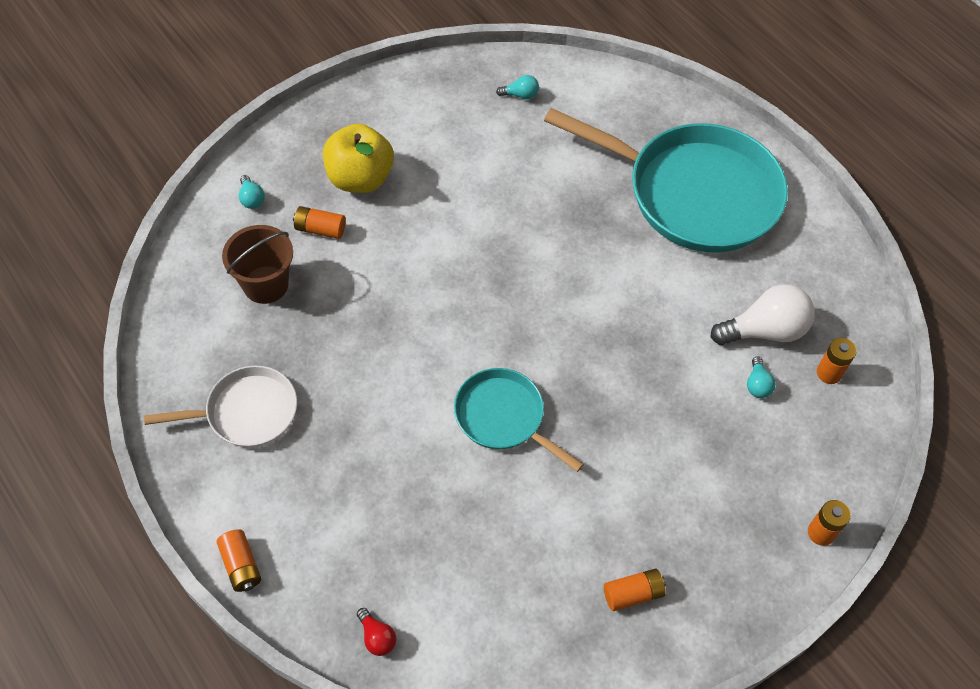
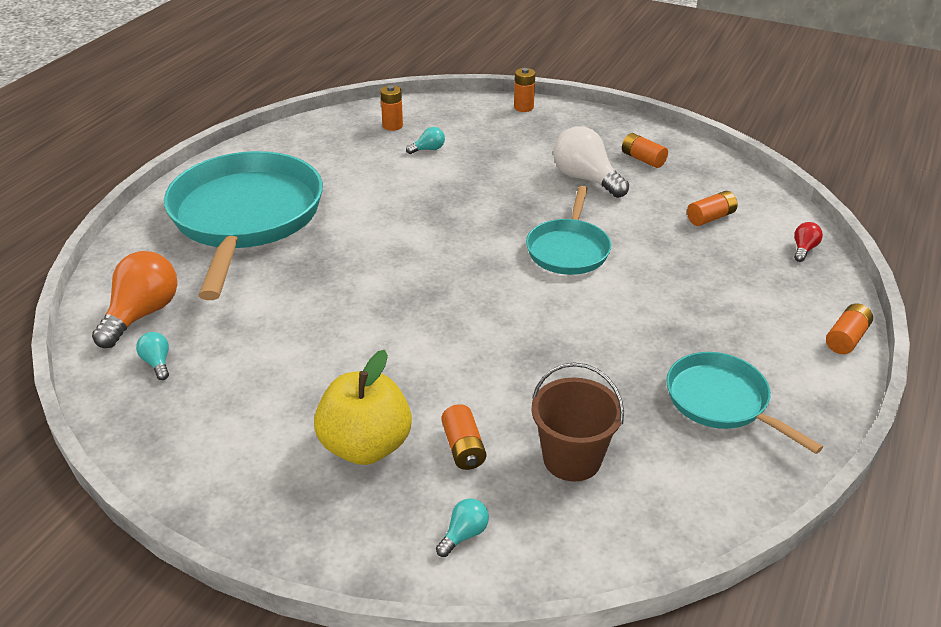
camera: 115 degrees left, 20 degrees down
(246, 412) = (721, 401): white pan -> turquoise pan
(482, 584) = (710, 217): none -> orange battery
(585, 98) = (142, 314): none -> orange light bulb
(764, 330) = (375, 156): white light bulb -> white light bulb (586, 179)

